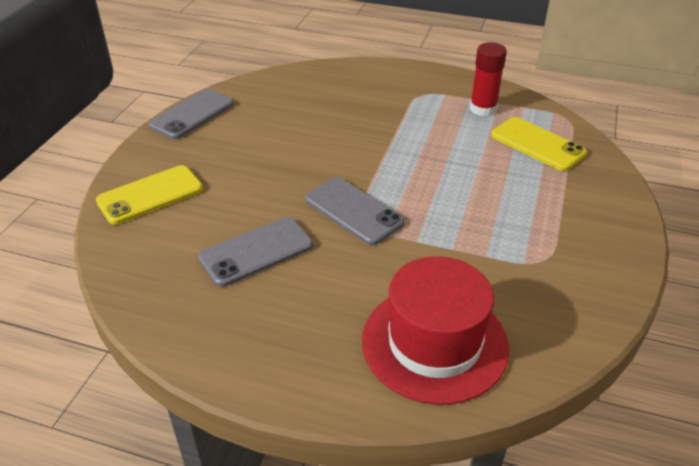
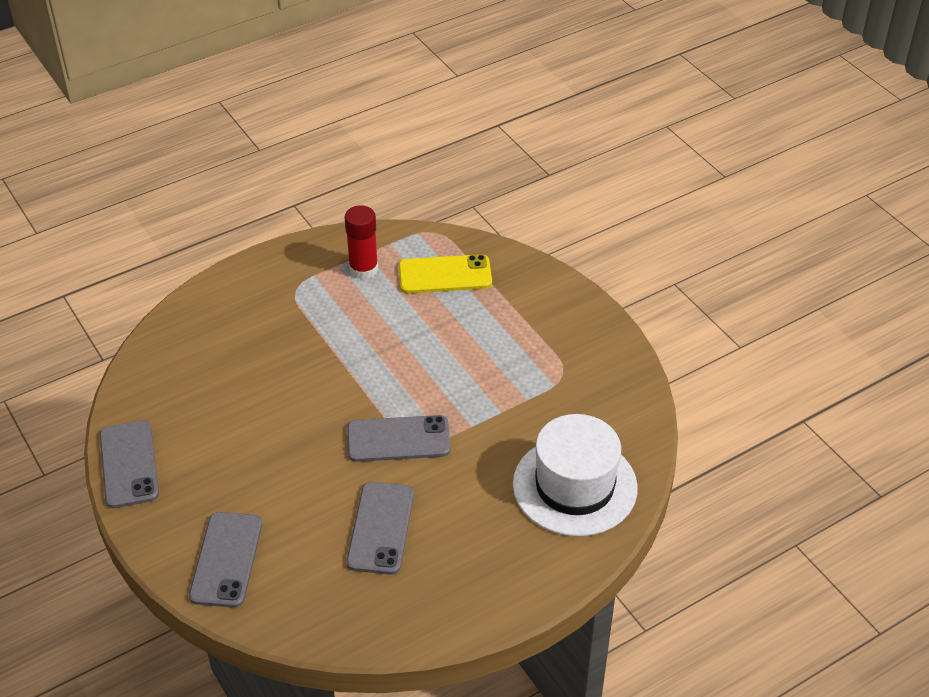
camera: 50 degrees left, 5 degrees up
(150, 195) = (226, 560): yellow phone -> grey phone
(434, 343) = (574, 486): red hat -> white hat

